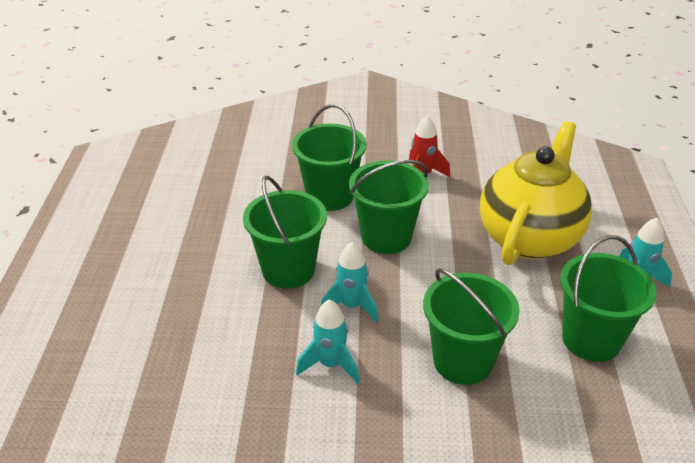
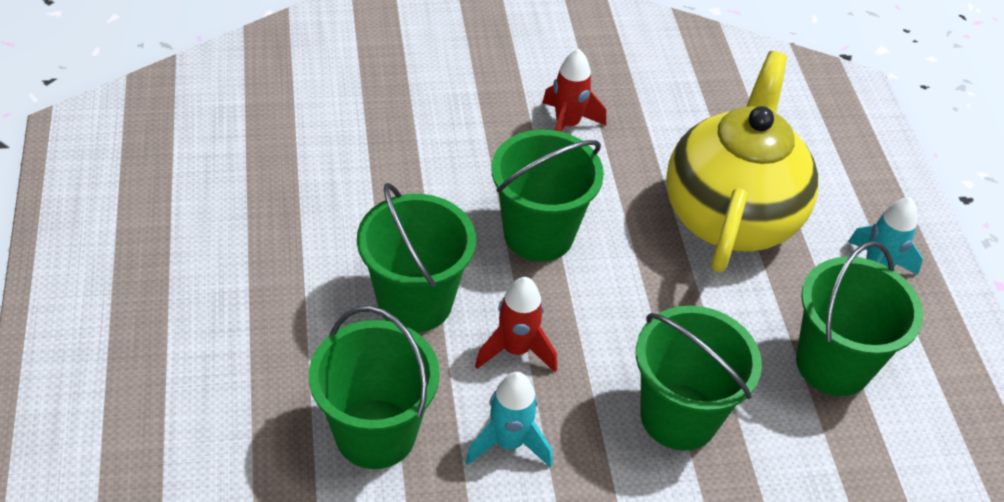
camera: 15 degrees left, 10 degrees up
(330, 196) = (444, 173): green bucket -> green bucket (375, 433)
(351, 306) = (516, 350): turquoise rocket -> red rocket

